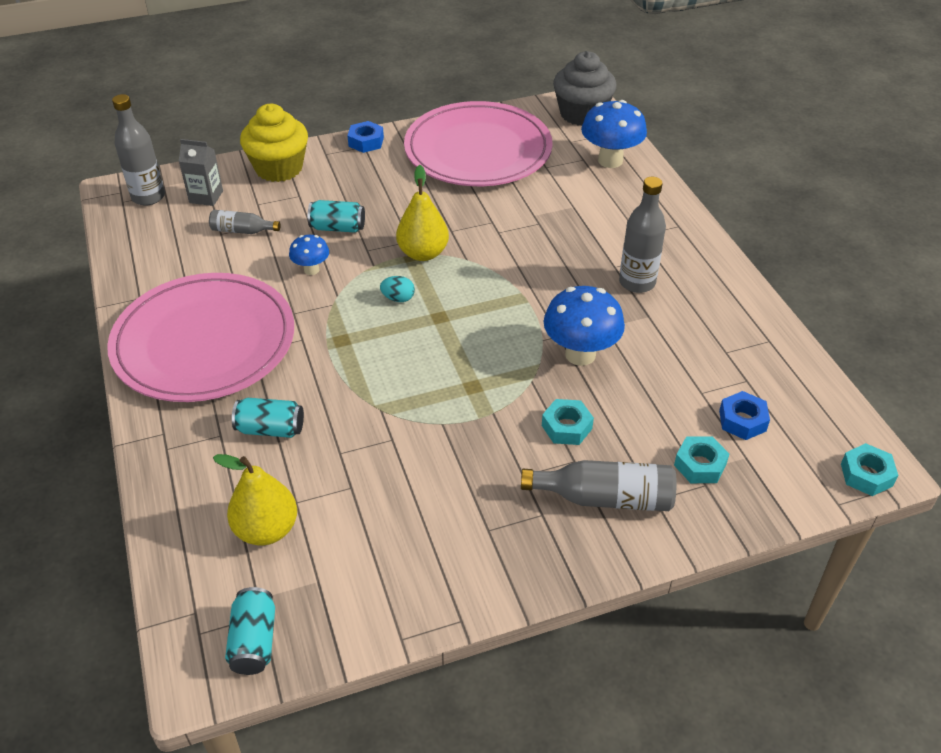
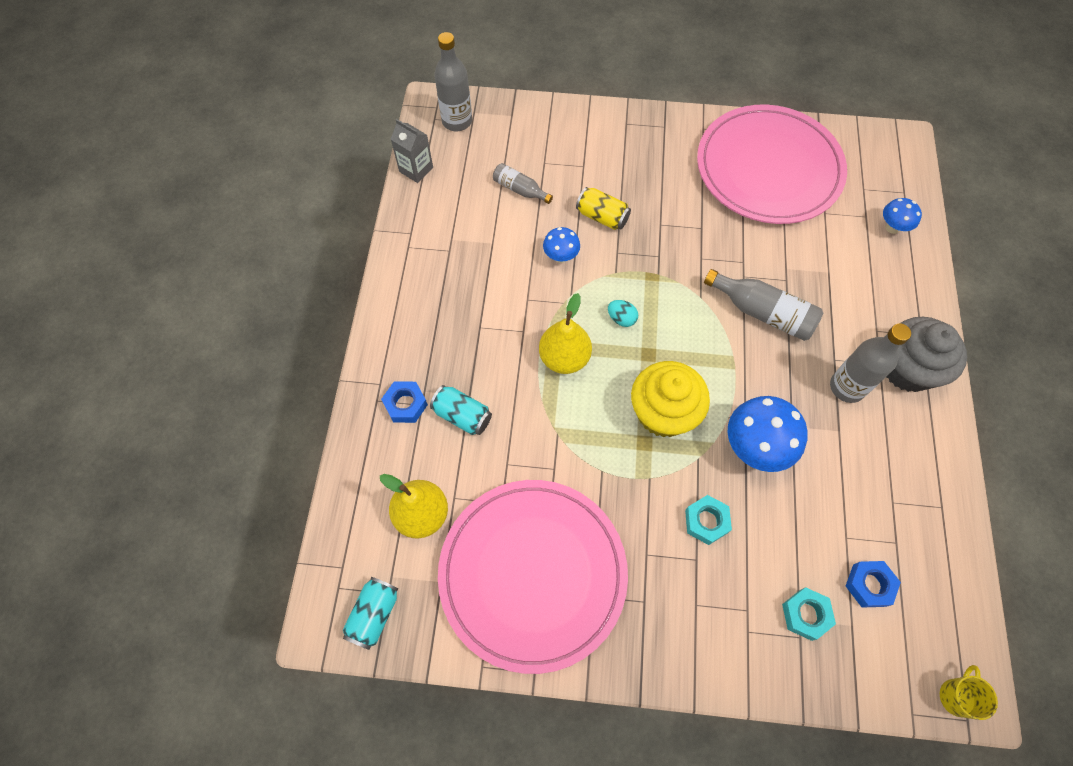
camera: 25 degrees right, 20 degrees up
(204, 342) = (444, 302): pink plate -> pink plate (532, 574)
(206, 197) = (504, 138): grey carton -> grey carton (416, 169)
(279, 168) = (578, 127): yellow cupcake -> yellow cupcake (663, 412)
(338, 228) = (602, 217): turquoise can -> yellow can
(366, 142) = (668, 121): blue nut -> blue nut (405, 404)
(423, 253) = (664, 275): yellow pear -> yellow pear (564, 358)
(582, 114) = (892, 157): grey cupcake -> grey cupcake (907, 368)
(605, 498) = (705, 610): grey bottle -> grey bottle (763, 312)
(610, 160) = (892, 228): blue mushroom -> blue mushroom, size x0.55
(866, 475) = (956, 696): turquoise nut -> yellow mug

